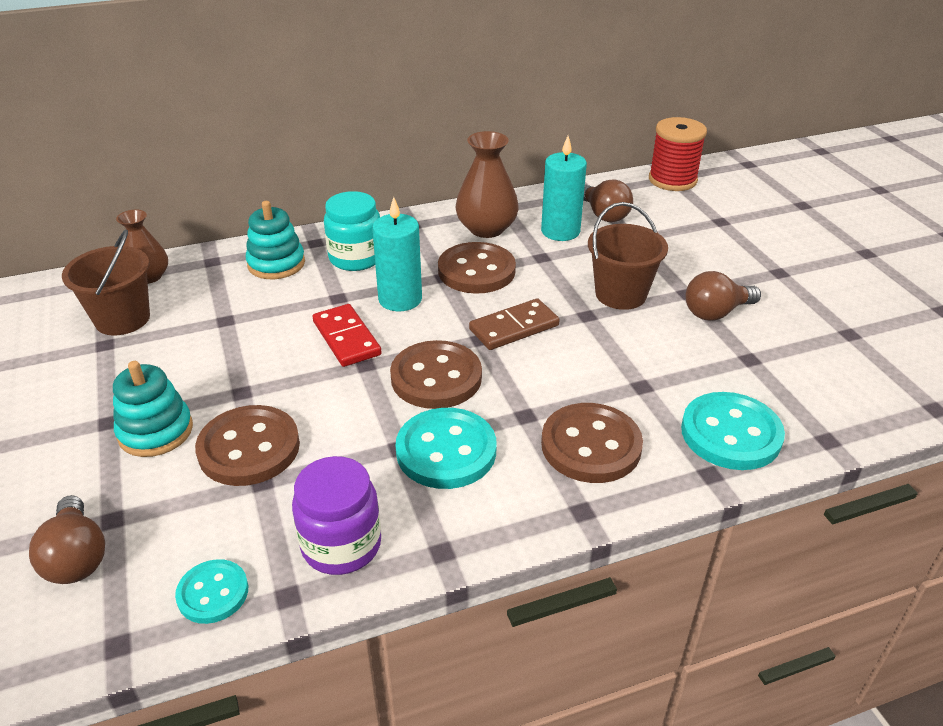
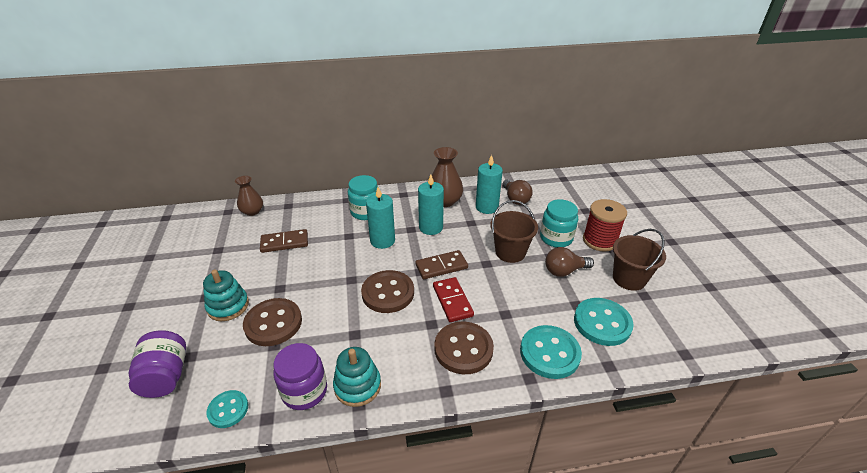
camera: 10 degrees right, 0 degrees up
(77, 557) = (166, 376): brown light bulb -> purple jar
(122, 319) = (231, 236): brown bucket -> brown bucket (629, 279)
(226, 320) = (284, 243): none -> brown domino
(276, 264) = (321, 211): turquoise stacking toy -> turquoise stacking toy (357, 386)
(346, 338) = (345, 262): red domino -> red domino (452, 301)
(446, 451) = (379, 340): turquoise button -> turquoise button (602, 323)
(476, 271) = (431, 227): brown button -> turquoise candle
(672, 180) = (564, 180): red spool -> red spool (599, 240)
(687, 266) = (556, 238): none -> turquoise jar

